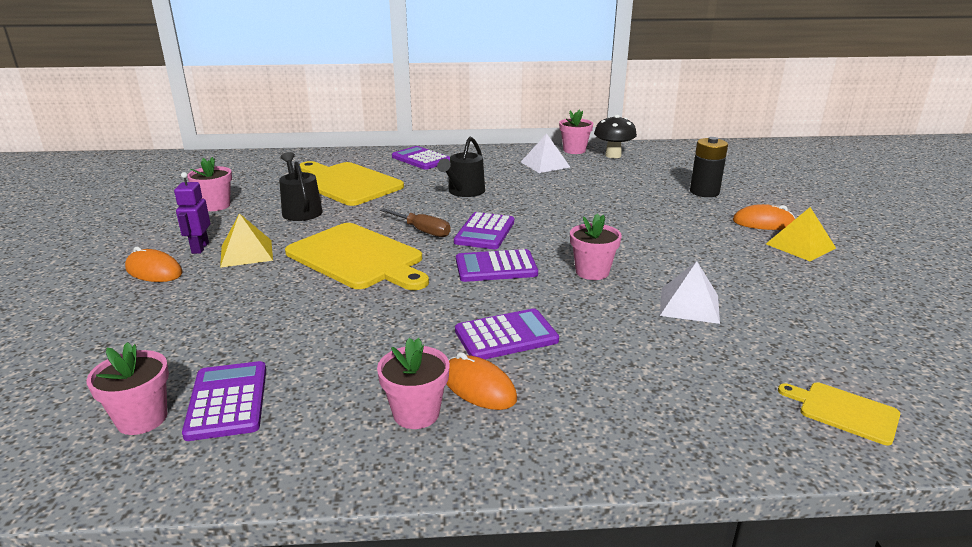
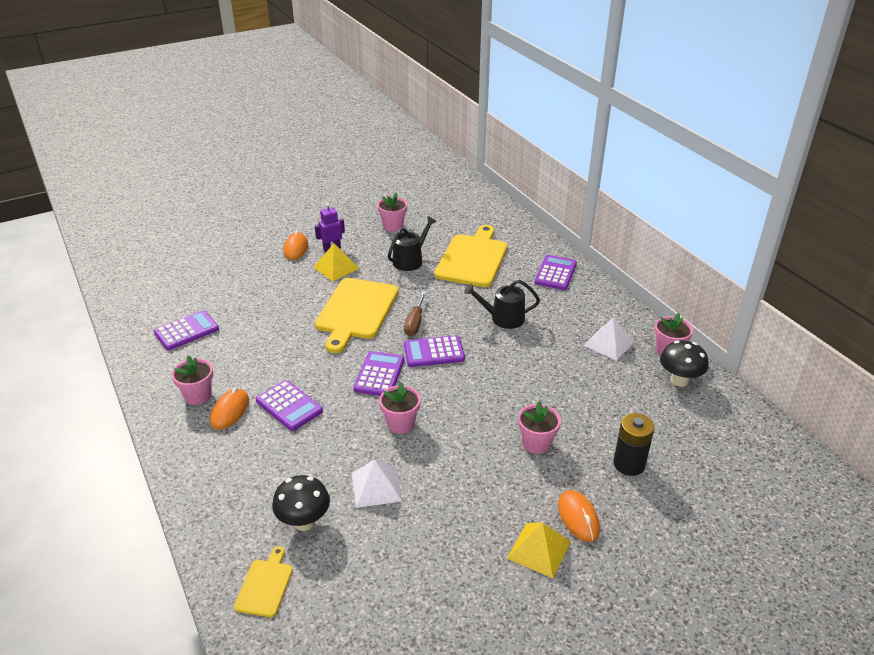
camera: 65 degrees right, 10 degrees up
(142, 419) = (165, 313): pink flower pot -> pink flower pot (536, 443)
(496, 267) = (379, 374): purple calculator -> purple calculator turned 45 degrees clockwise
(734, 362) = (304, 522): none -> black mushroom

